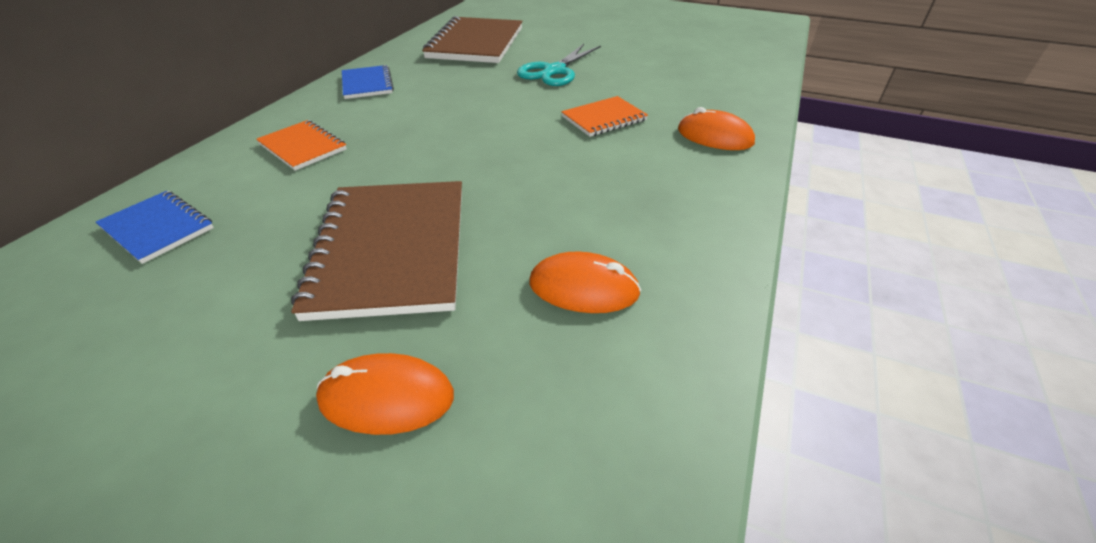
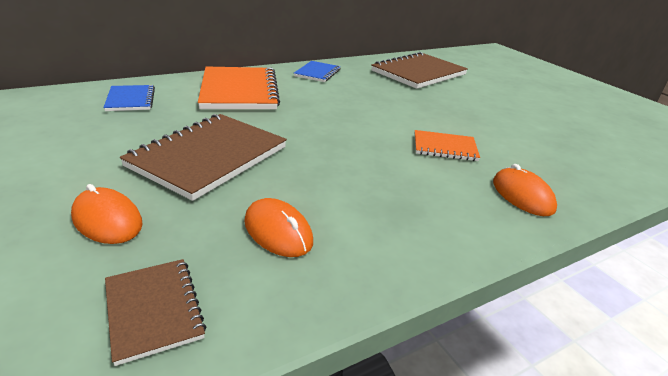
camera: 35 degrees right, 10 degrees down
(303, 147) = (239, 91): orange notebook -> orange notebook, size x1.89
(554, 71) = (452, 106): turquoise scissors -> none
(590, 449) = (153, 310): none -> brown notebook

